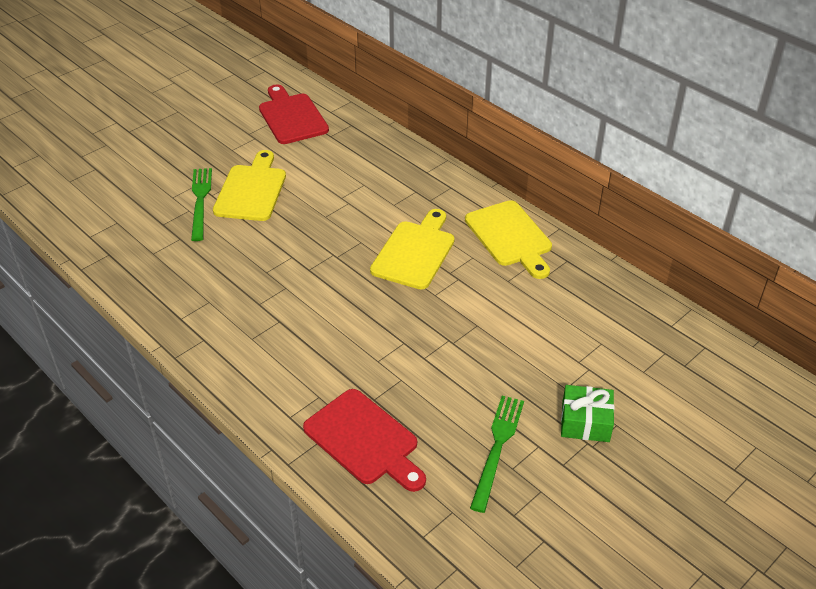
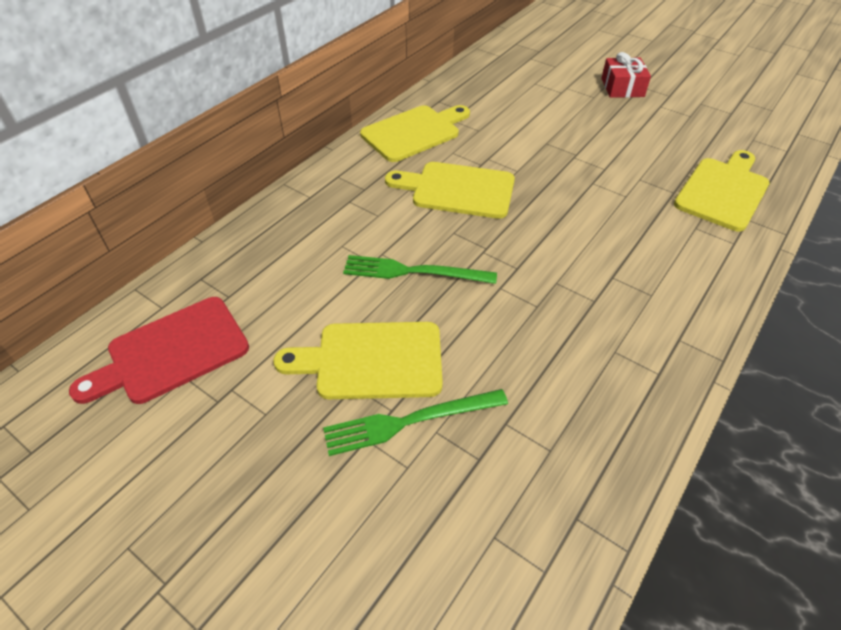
camera: 100 degrees left, 5 degrees up
(365, 440) = (723, 191): red cutting board -> yellow cutting board
(497, 448) = (677, 123): green fork -> green fork (413, 272)
(585, 422) = (622, 87): green gift -> red gift

